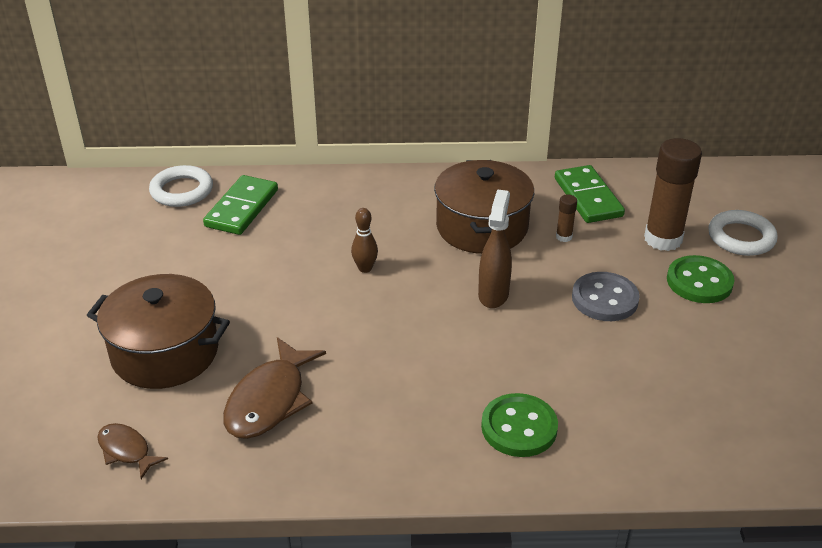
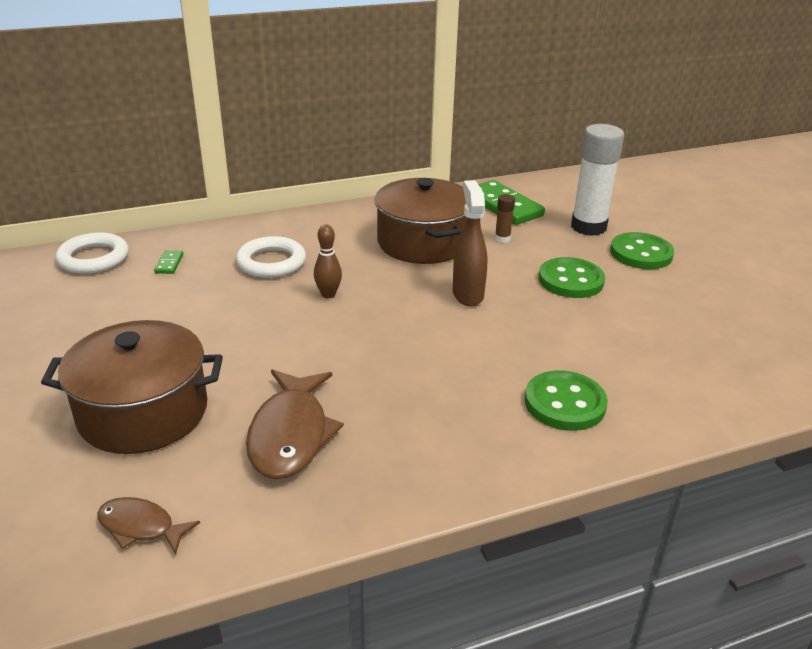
camera: 20 degrees left, 5 degrees down
(242, 208) = (169, 264): green domino -> green domino, size x0.43
(604, 299) = (570, 280): grey button -> green button
(663, 239) = (588, 227): brown glue stick -> white glue stick
(741, 237) = (650, 216): white ring -> white ring (271, 262)

